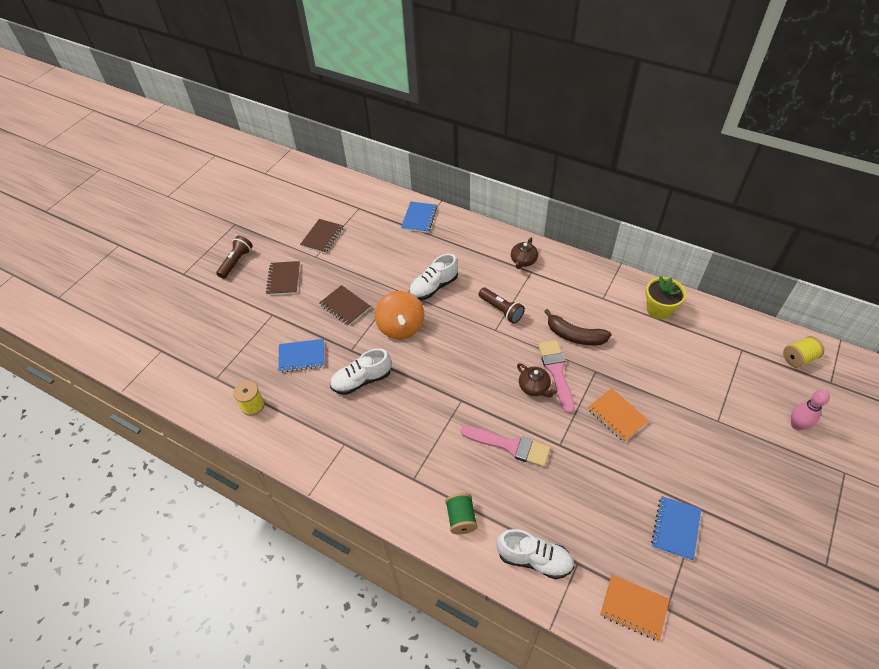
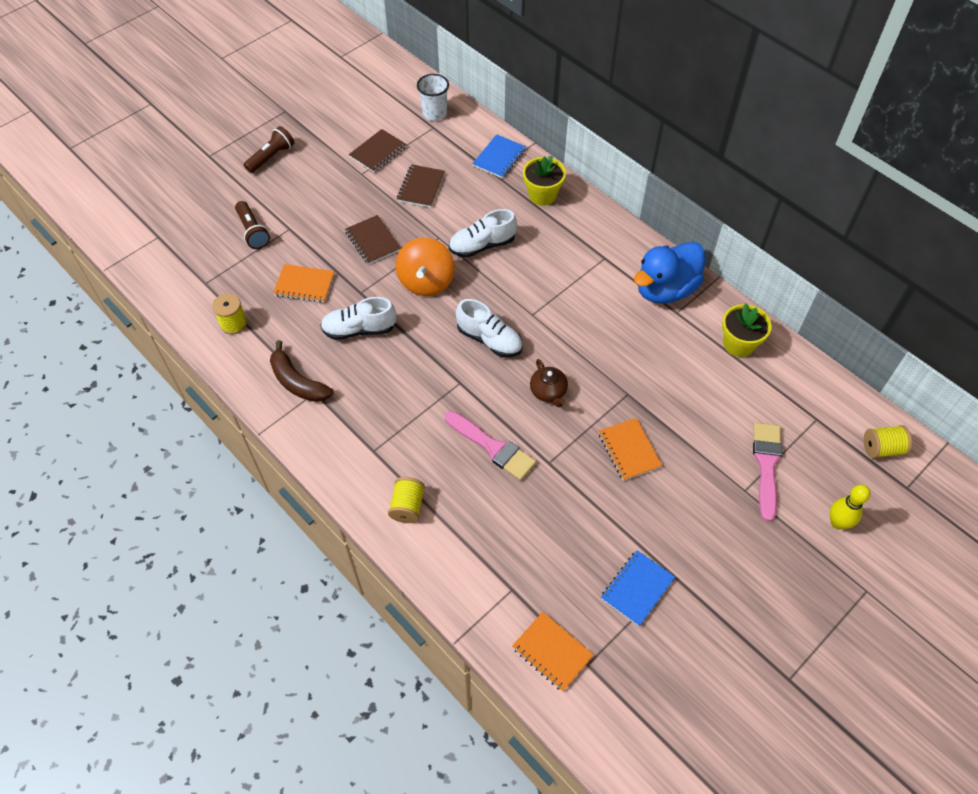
camera: 15 degrees right, 5 degrees up
(283, 279) = (316, 191): brown notebook -> brown notebook (421, 187)
(302, 356) = (304, 285): blue notebook -> orange notebook
(355, 198) = (434, 113): none -> white cup
(461, 518) = (407, 506): green spool -> yellow spool
(464, 237) = (542, 195): none -> yellow flower pot
(501, 310) = (549, 293): brown flashlight -> brown flashlight (253, 231)
(523, 261) = (601, 242): brown teapot -> none
(534, 559) = (467, 571): white shoe -> white shoe (489, 339)
(556, 372) = (581, 382): pink brush -> pink brush (766, 465)
(574, 335) = (622, 346): brown banana -> brown banana (297, 382)
(586, 283) = (665, 289): none -> blue duck
(797, 425) = (837, 523): pink bowling pin -> yellow bowling pin

